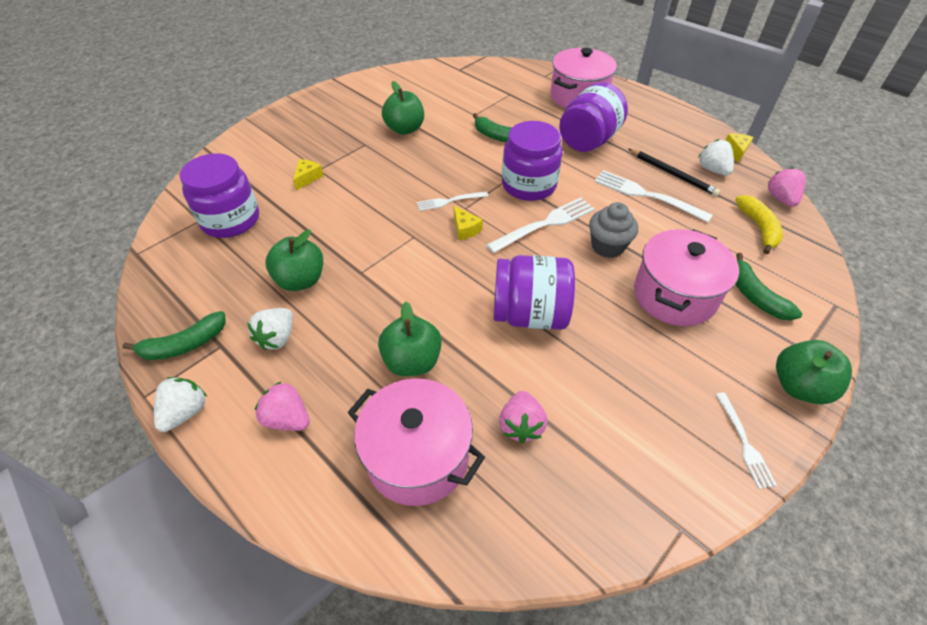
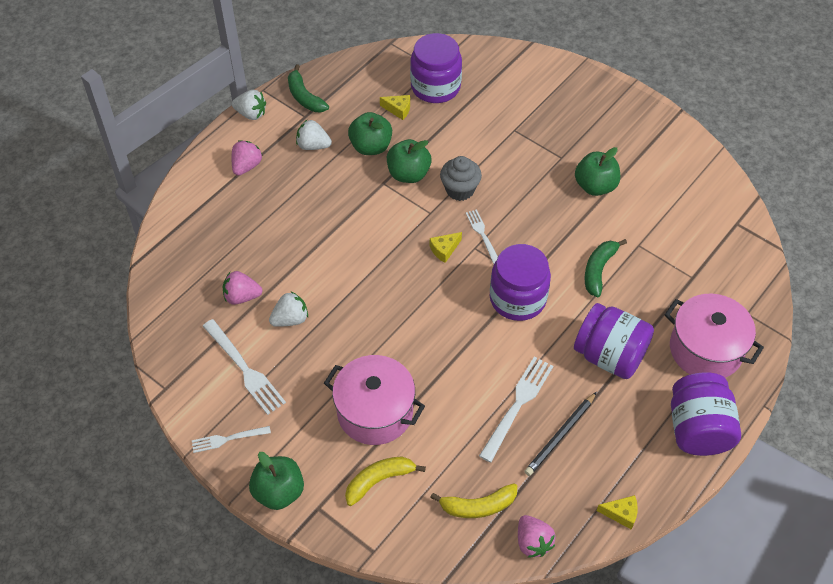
camera: 85 degrees right, 5 degrees up
(307, 178) = (500, 124): yellow cheese -> yellow cheese (398, 110)
(412, 361) = (295, 227): green apple -> green apple (408, 174)
(417, 456) = (219, 239): pink pot -> none
(529, 314) = (345, 301): purple jar -> purple jar (697, 429)
(545, 224) = (460, 313): white fork -> white fork (245, 369)
(607, 246) = (434, 363): grey cupcake -> grey cupcake (460, 190)
(712, 169) = (576, 479): white strawberry -> white strawberry (290, 319)
(755, 296) = (379, 480): green banana -> yellow banana
(781, 199) = (533, 542): pink strawberry -> pink strawberry turned 75 degrees clockwise

